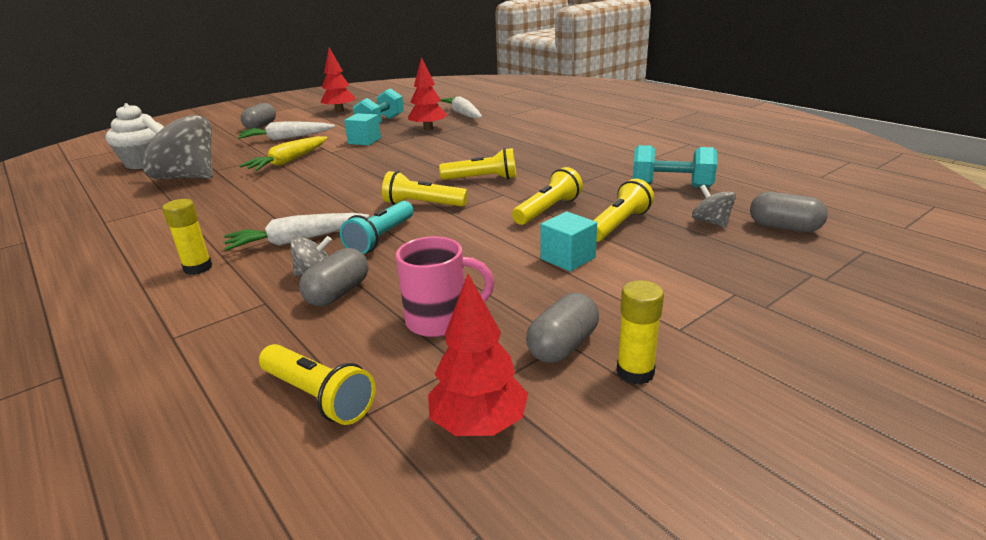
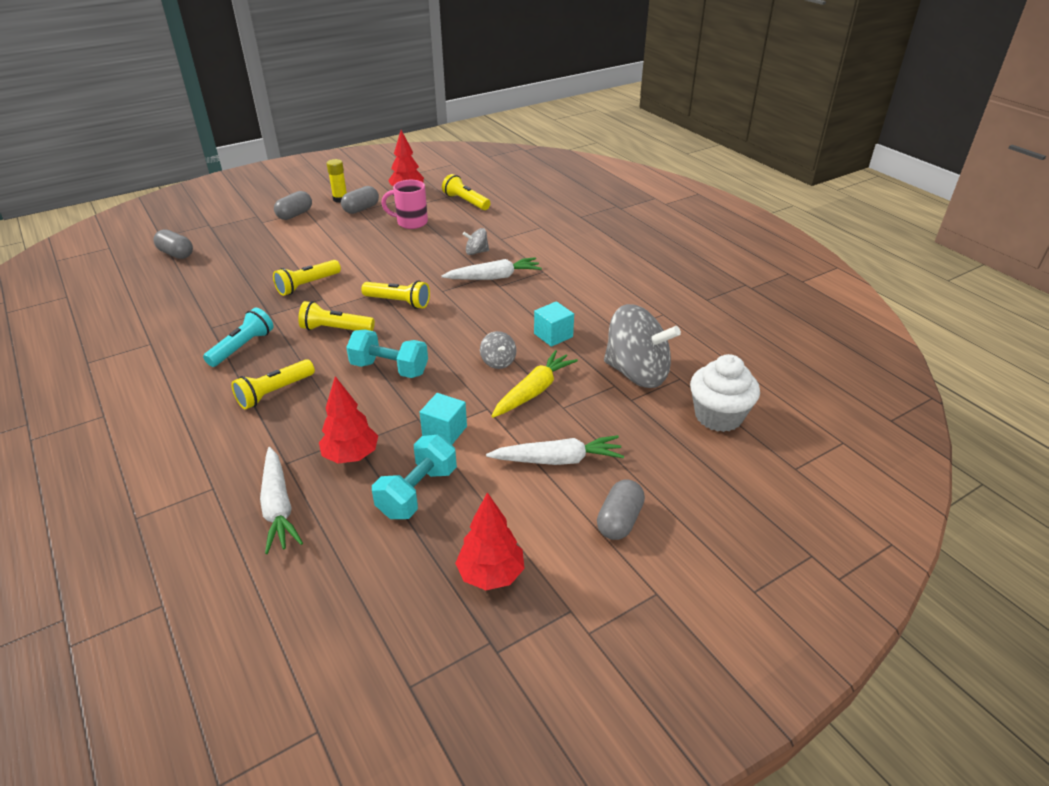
camera: 175 degrees left, 10 degrees up
(198, 268) = (552, 263): yellow glue stick -> none
(338, 293) = (462, 239): grey capsule -> grey capsule (295, 215)
(381, 238) = (435, 273): turquoise flashlight -> turquoise flashlight (242, 347)
(568, 258) = (325, 247): turquoise cube -> turquoise cube (553, 335)
(618, 225) = (272, 267): yellow flashlight -> yellow flashlight (275, 392)
(671, 186) = (191, 299): turquoise dumbbell -> turquoise dumbbell (389, 369)
(711, 222) = (212, 262): grey spinning top -> grey spinning top (498, 362)

